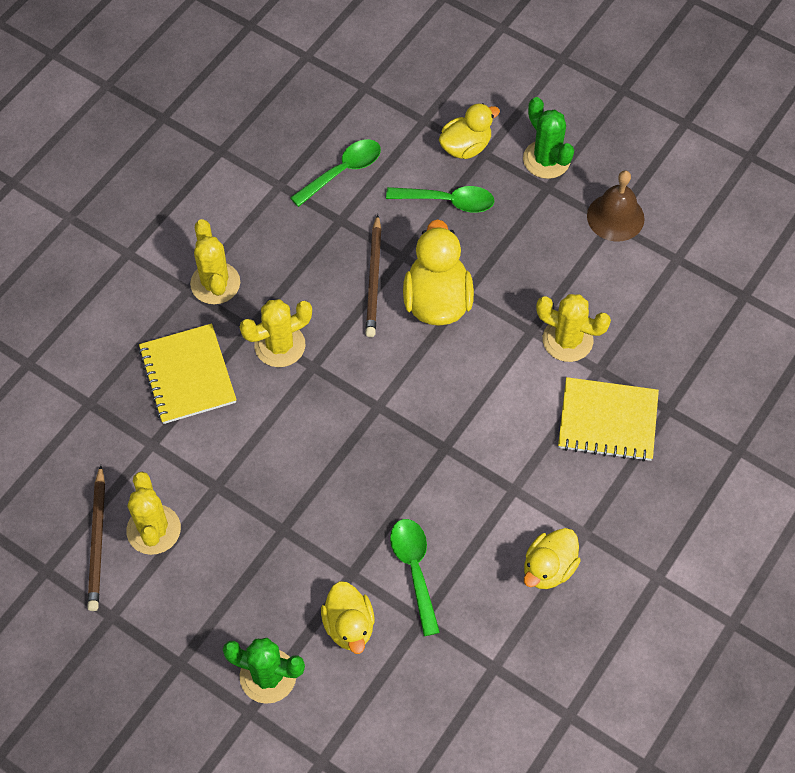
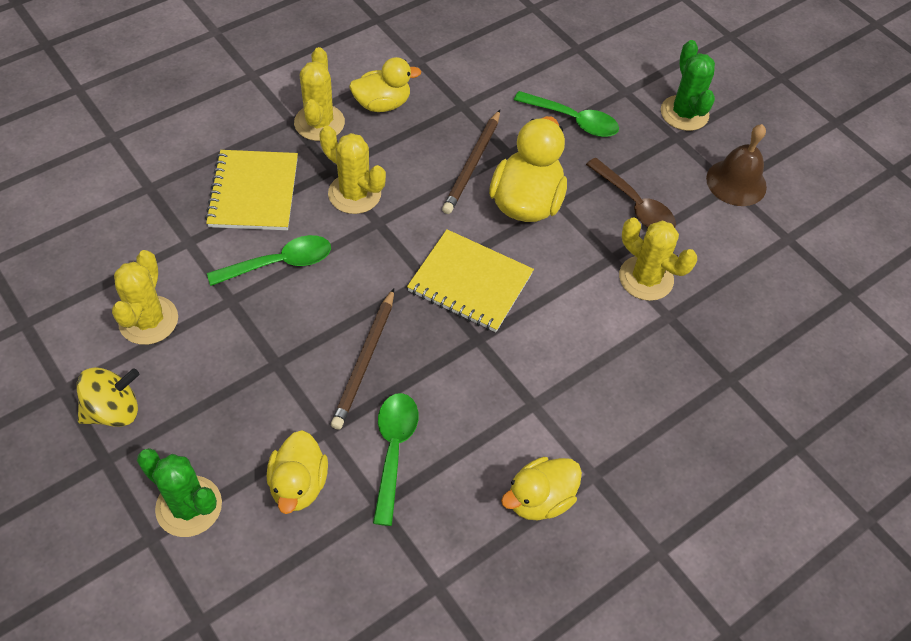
camera: 15 degrees right, 5 degrees down
(98, 541) = (89, 313): brown pencil -> brown pencil (365, 361)
(164, 619) = (113, 410): none -> yellow spinning top
(280, 345) = (354, 194): yellow cactus -> yellow cactus turned 45 degrees clockwise
(343, 171) = (482, 67): green spoon -> green spoon (280, 263)
(465, 147) = (609, 80): yellow duck -> yellow duck (382, 104)
(534, 271) = (635, 205): none -> brown spoon
(607, 421) = (660, 369): yellow notebook -> yellow notebook (470, 283)

